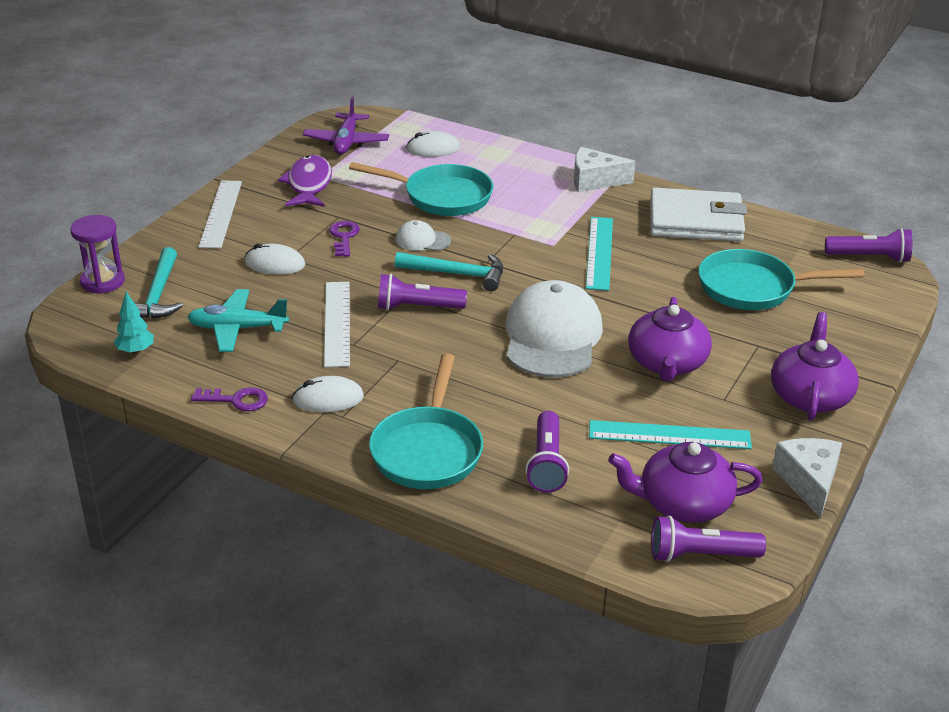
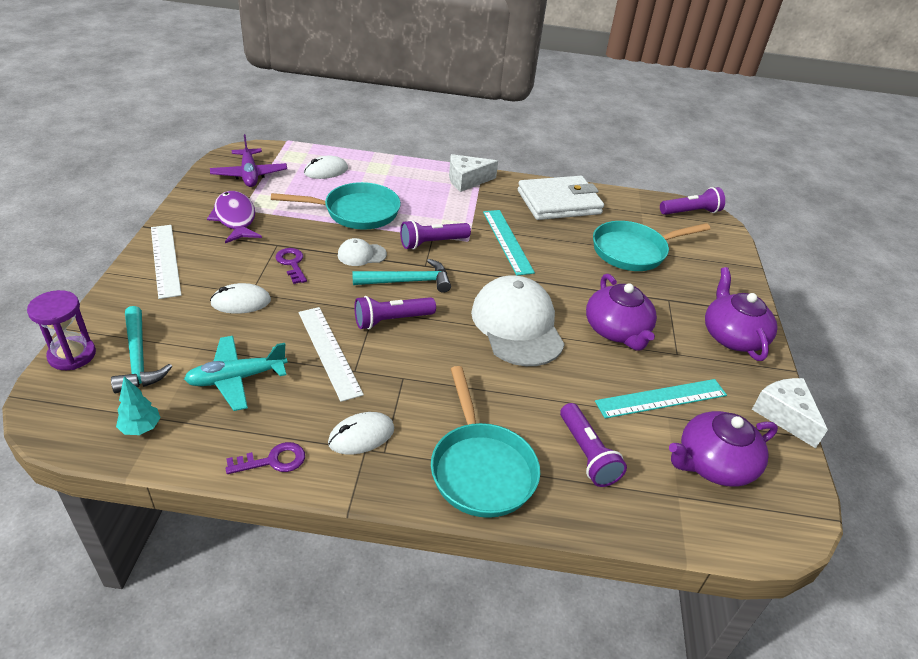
camera: 25 degrees left, 5 degrees up
(700, 555) = (760, 513): purple flashlight -> purple flashlight (432, 243)

